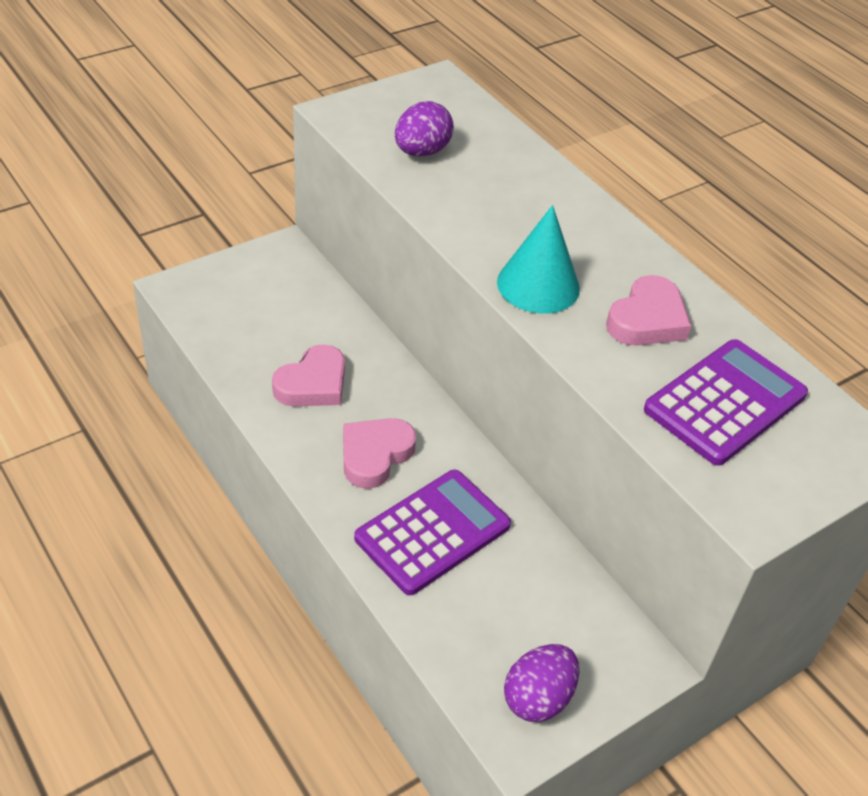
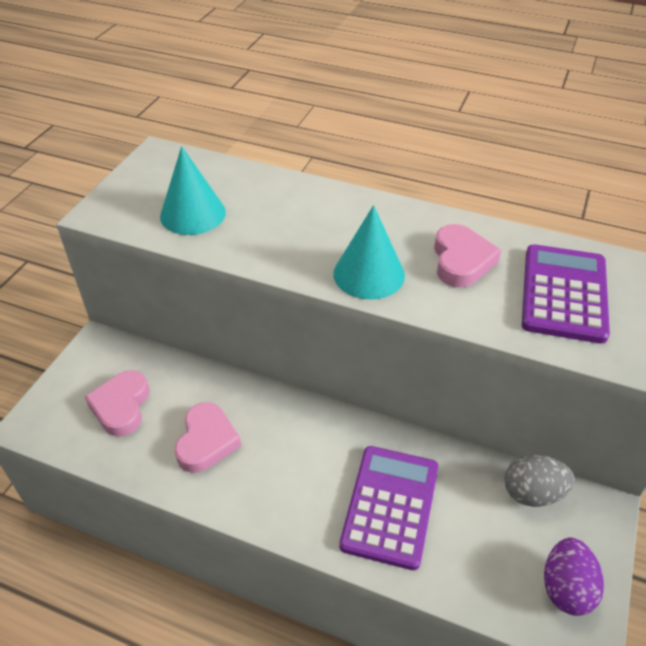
camera: 30 degrees left, 0 degrees up
(375, 455) = (299, 471): pink heart -> pink heart (121, 406)
(421, 152) = (193, 214): purple egg -> turquoise cone
(586, 606) = (532, 493): none -> grey egg

